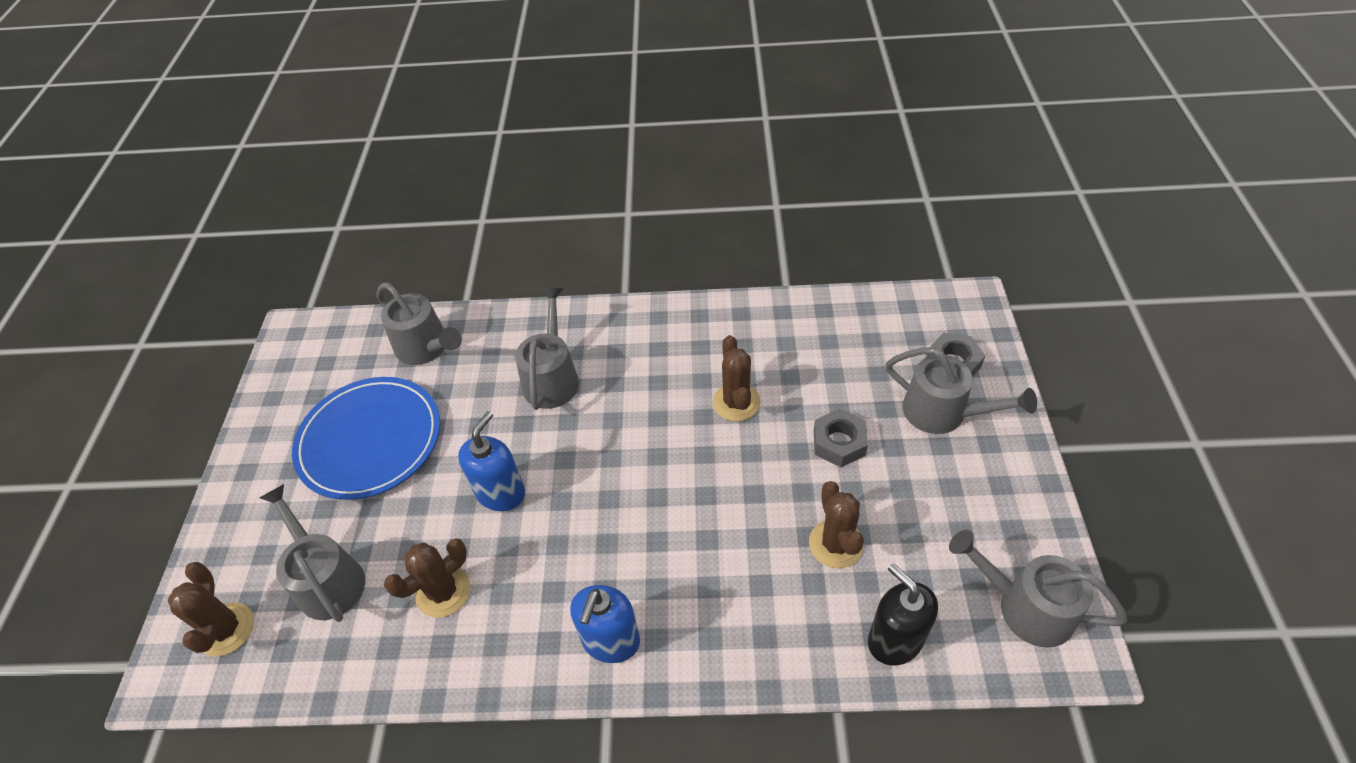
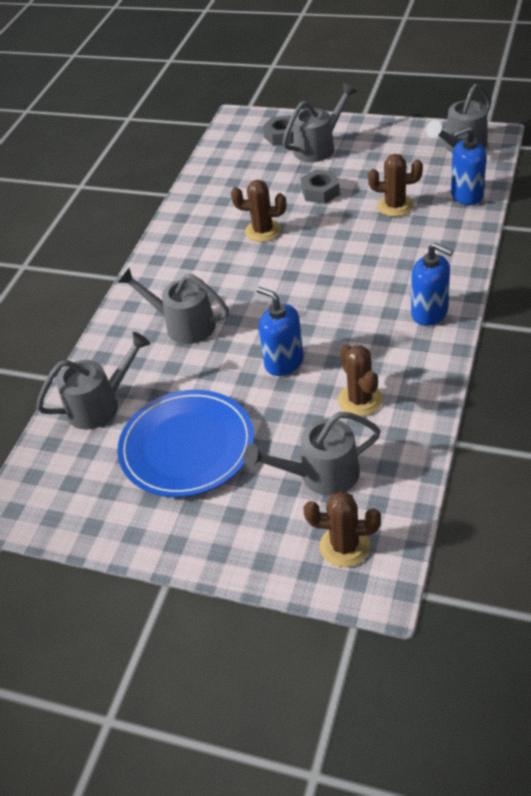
camera: 70 degrees left, 5 degrees down
(894, 640) = (466, 195): black soap dispenser -> blue soap dispenser

